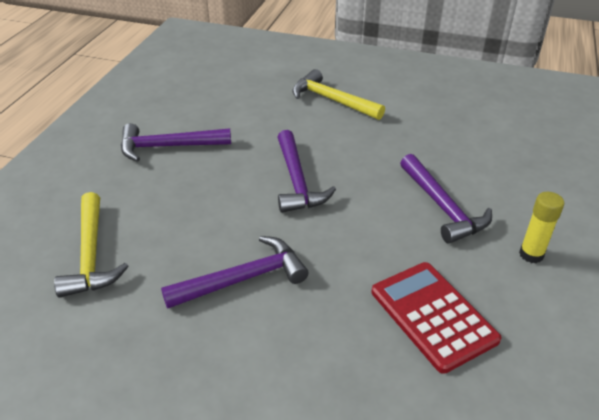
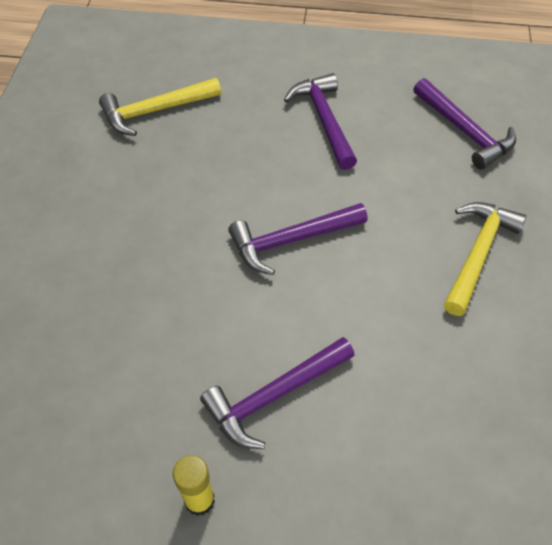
camera: 80 degrees right, 15 degrees up
(243, 279) = (135, 221): purple hammer -> purple hammer (464, 131)
(432, 315) = (95, 386): red calculator -> none

